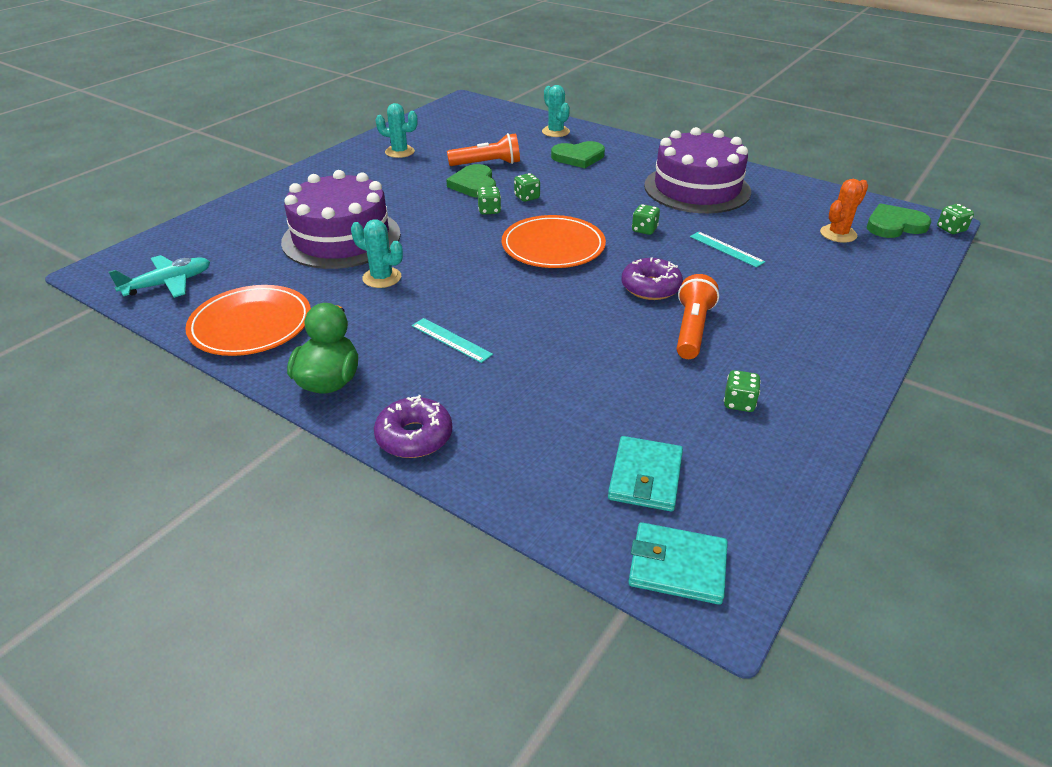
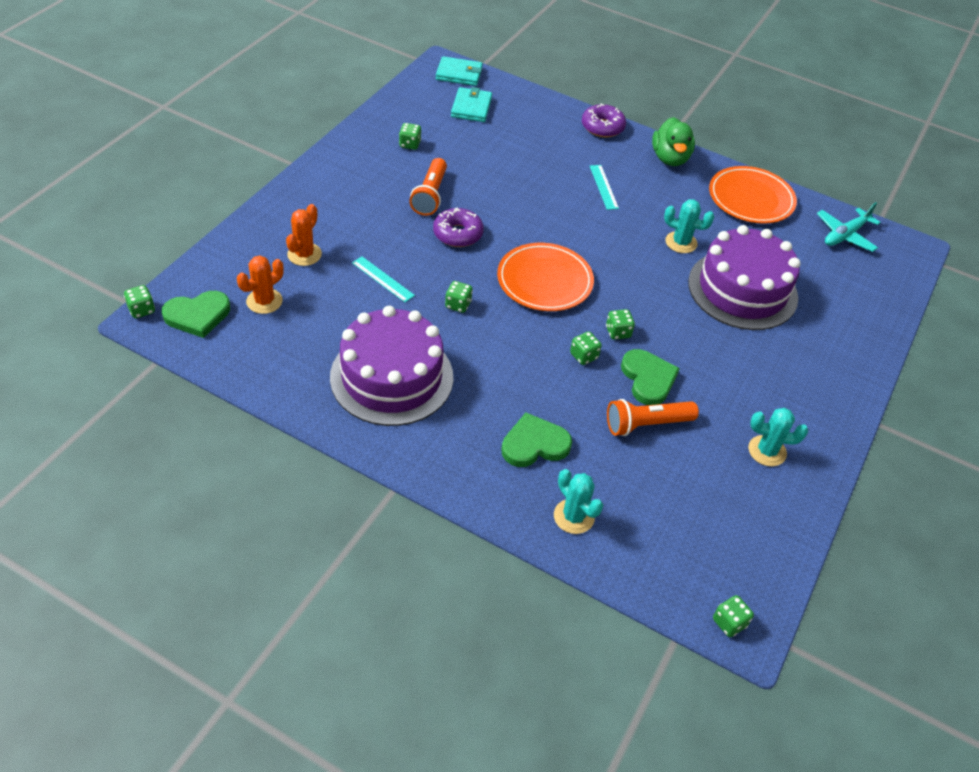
camera: 170 degrees right, 10 degrees up
(451, 340) = (603, 187): turquoise ruler -> turquoise ruler turned 45 degrees clockwise
(472, 102) = (729, 623): none -> green dice
(821, 269) = (304, 254): none -> orange cactus

